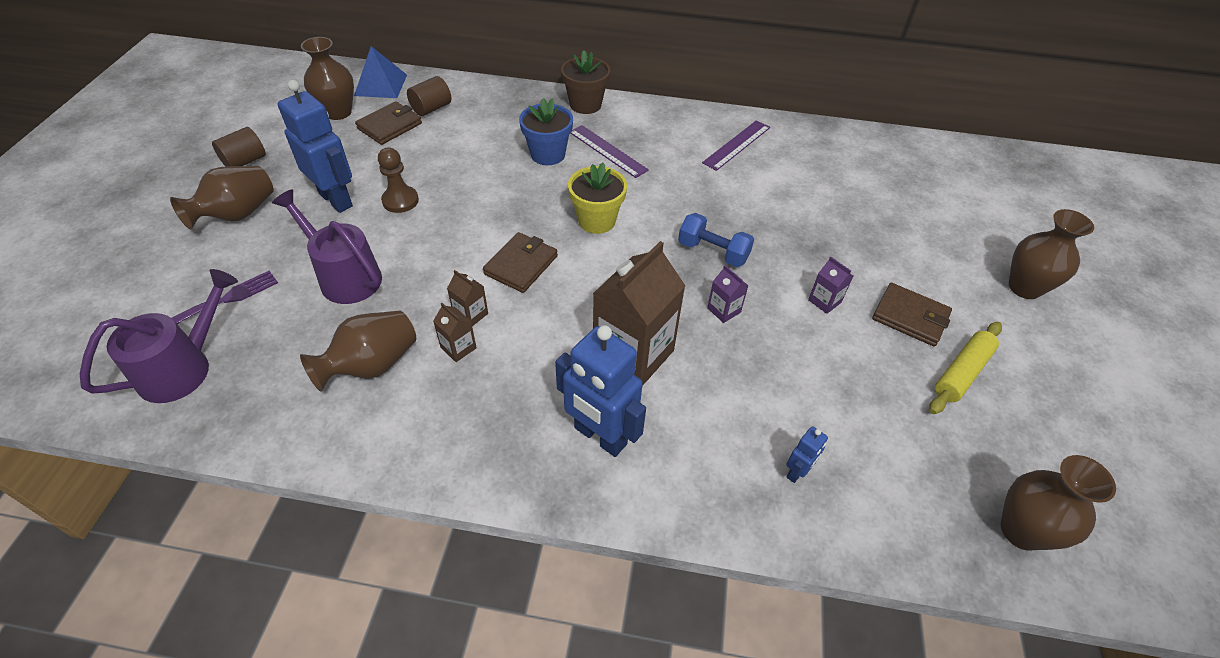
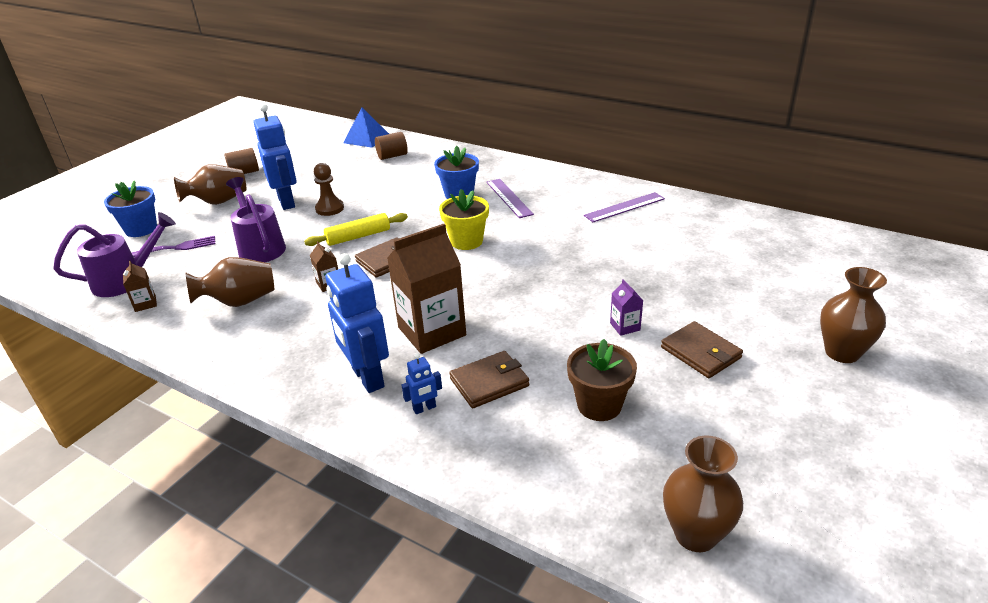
camera: 25 degrees right, 15 degrees down
(149, 279) = (141, 229): none -> blue flower pot
(338, 112) = (325, 151): brown vase -> none
(389, 126) = (355, 163): brown wallet -> brown wallet (489, 382)
(458, 348) = (305, 302): brown carton -> brown carton (145, 304)
(585, 105) = (513, 166): brown flower pot -> brown flower pot (599, 405)
(713, 252) = (548, 276): blue dumbbell -> none
(724, 310) = (528, 316): purple carton -> none
(797, 472) = (510, 438): blue robot -> blue robot (424, 408)
(961, 372) = (723, 403): yellow rolling pin -> yellow rolling pin (358, 236)

